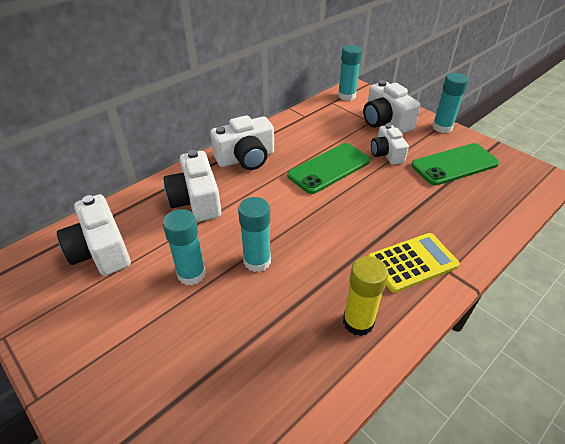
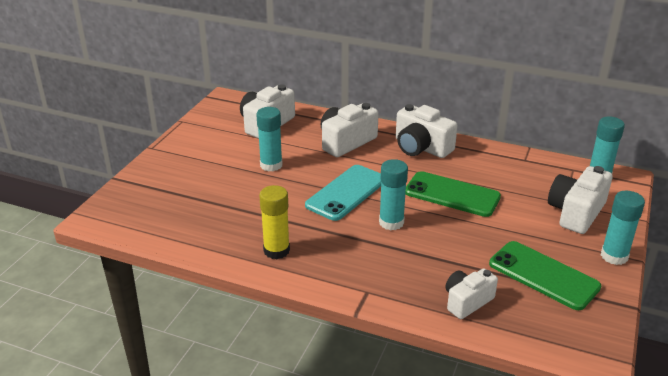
camera: 65 degrees right, 10 degrees down
(257, 261) = (304, 189): turquoise glue stick -> turquoise glue stick (391, 222)
(285, 231) = (346, 193): none -> turquoise phone
(386, 154) = (513, 224): white camera -> white camera (467, 301)
(412, 262) = (362, 268): yellow calculator -> none

